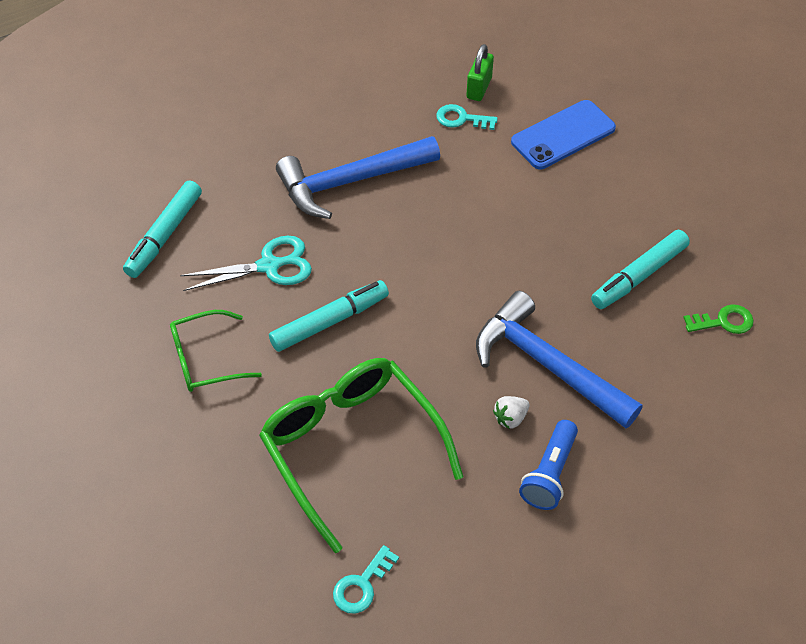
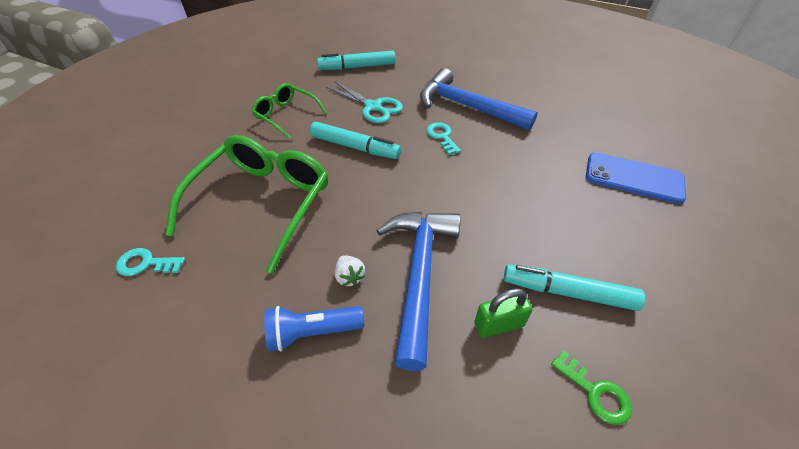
camera: 55 degrees right, 5 degrees down
(461, 119) = (575, 126): turquoise key -> turquoise key (442, 136)
(479, 88) = (609, 121): green padlock -> green padlock (498, 325)
(510, 418) = (349, 277): white strawberry -> white strawberry turned 135 degrees counterclockwise

